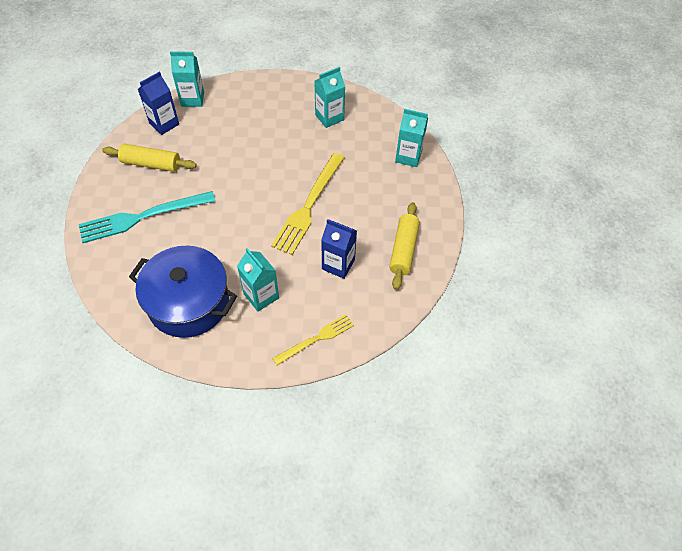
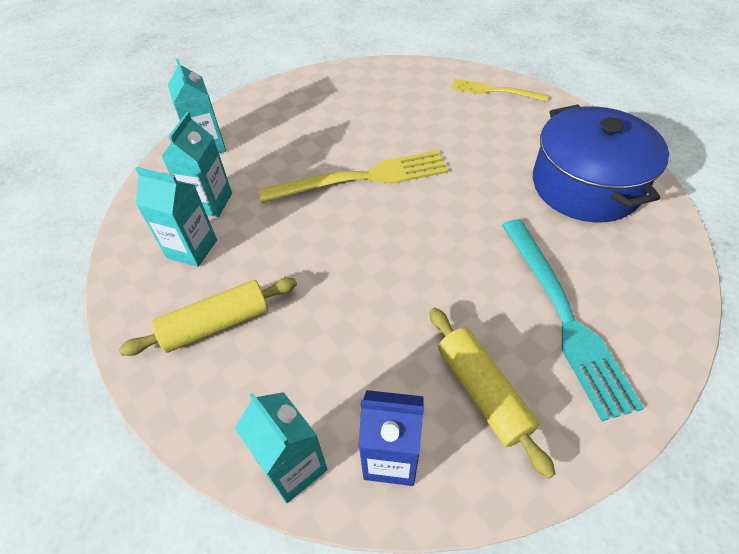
camera: 125 degrees left, 5 degrees down
(143, 217) = (563, 315): turquoise fork -> turquoise fork turned 45 degrees clockwise
(261, 296) = (506, 143): turquoise carton -> turquoise carton (210, 202)
(338, 264) = (408, 118): blue carton -> none
(403, 250) = (342, 92): yellow rolling pin -> yellow rolling pin (216, 324)

